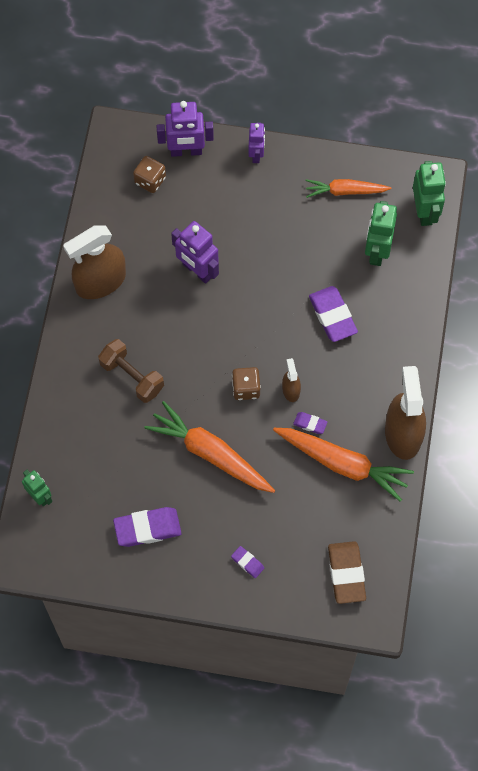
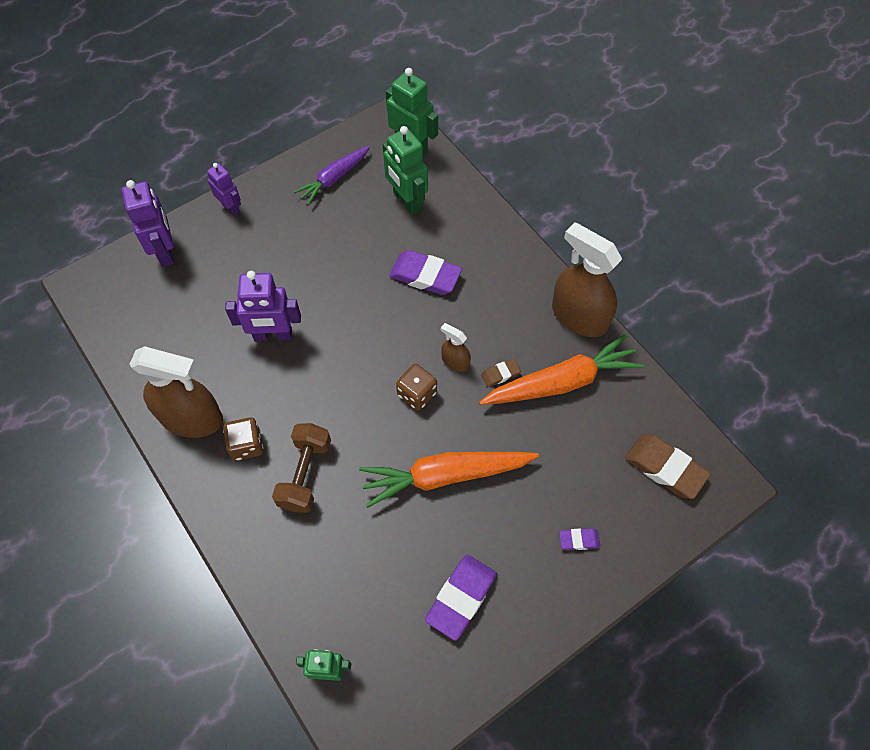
camera: 45 degrees left, 5 degrees down
(100, 281) = (191, 418): brown spray bottle -> brown spray bottle turned 90 degrees counterclockwise
(132, 377) = (305, 474): brown dumbbell -> brown dumbbell turned 75 degrees counterclockwise
(150, 180) = (155, 298): brown dice -> brown dice (246, 445)
(186, 151) = (165, 251): purple robot -> purple robot turned 60 degrees counterclockwise
(310, 424) = (500, 374): purple eraser -> brown eraser
(345, 191) = (334, 179): orange carrot -> purple carrot

